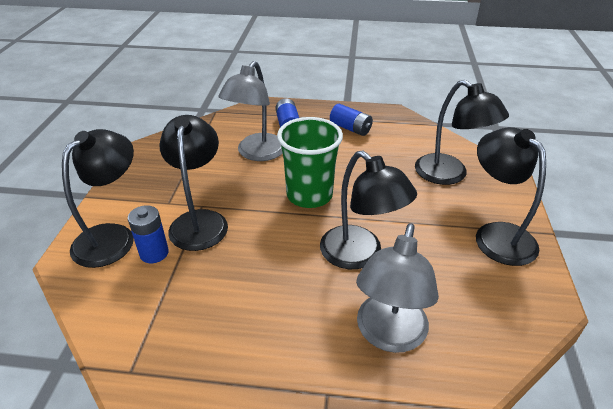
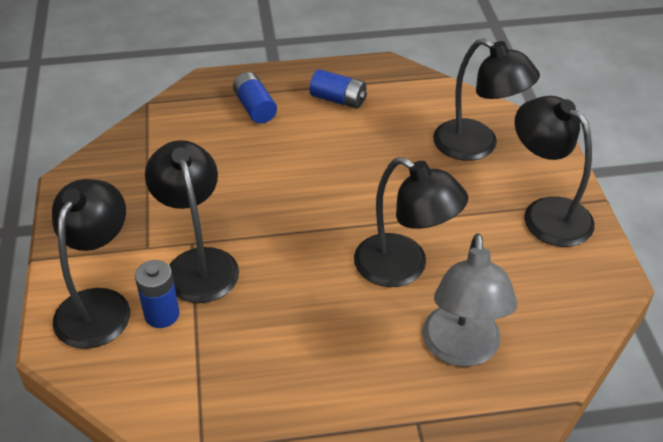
camera: 15 degrees left, 5 degrees up
(257, 153) = (231, 158): grey lamp -> none
(309, 195) = (319, 204): green cup -> none

